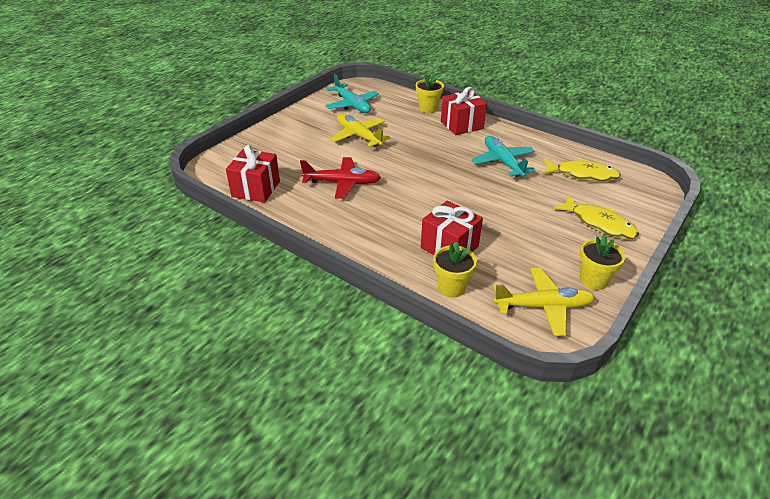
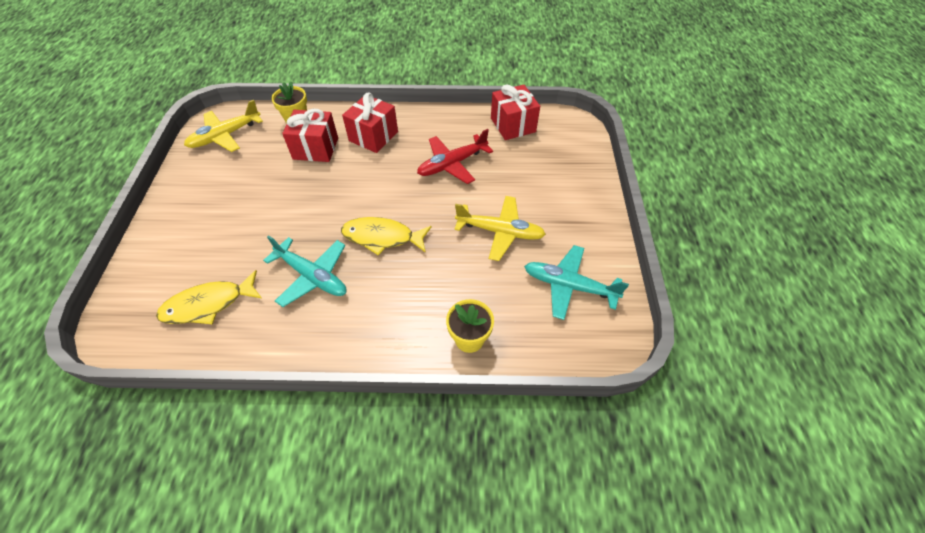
camera: 145 degrees right, 15 degrees up
(461, 125) = (399, 324): red gift -> red gift (373, 136)
(593, 280) = (188, 172): yellow flower pot -> none
(599, 223) = (184, 234): yellow fish -> yellow fish (382, 237)

